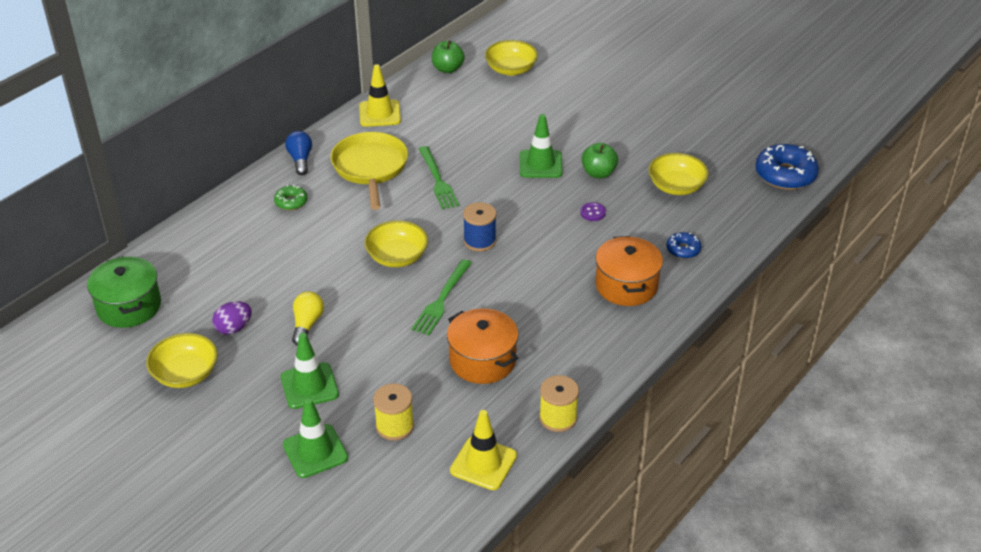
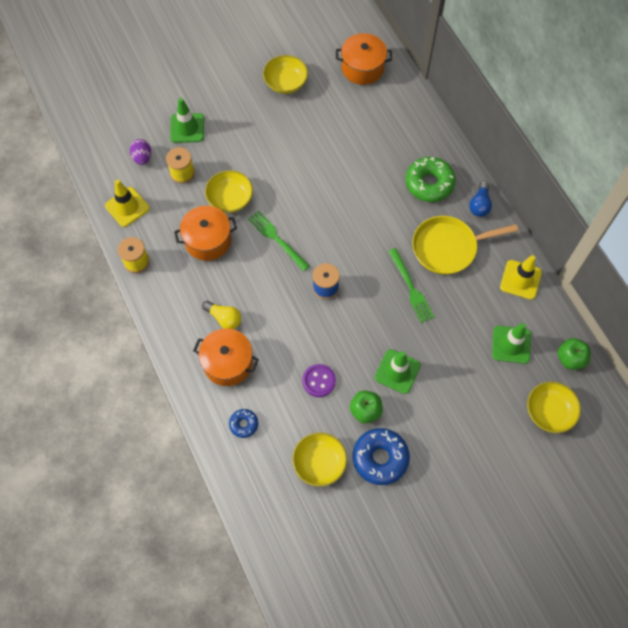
camera: 115 degrees right, 25 degrees up
(129, 306) = (362, 68): green pot -> orange pot
(234, 328) = (313, 116): purple egg -> purple egg (142, 157)
(291, 202) = (429, 183): green donut -> green donut, size x1.90
(300, 160) = (479, 204): blue light bulb -> blue light bulb turned 90 degrees clockwise
(307, 324) = (295, 155): yellow light bulb -> yellow light bulb (224, 318)
(309, 386) = (240, 140): green traffic cone -> green traffic cone (511, 344)
(370, 168) = (448, 247): yellow pan -> yellow pan turned 150 degrees clockwise
(397, 257) = (335, 228): yellow bowl -> yellow bowl (230, 199)
(438, 180) = (411, 288): green fork -> green fork turned 120 degrees counterclockwise
(593, 213) = (319, 381): purple button -> purple button, size x1.55
(785, 175) = (291, 566): blue donut -> blue donut (380, 458)

